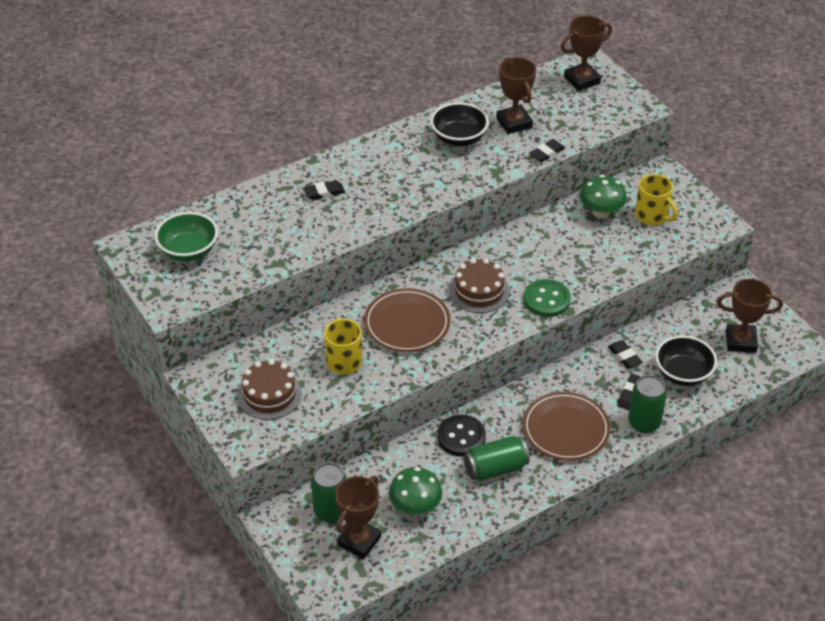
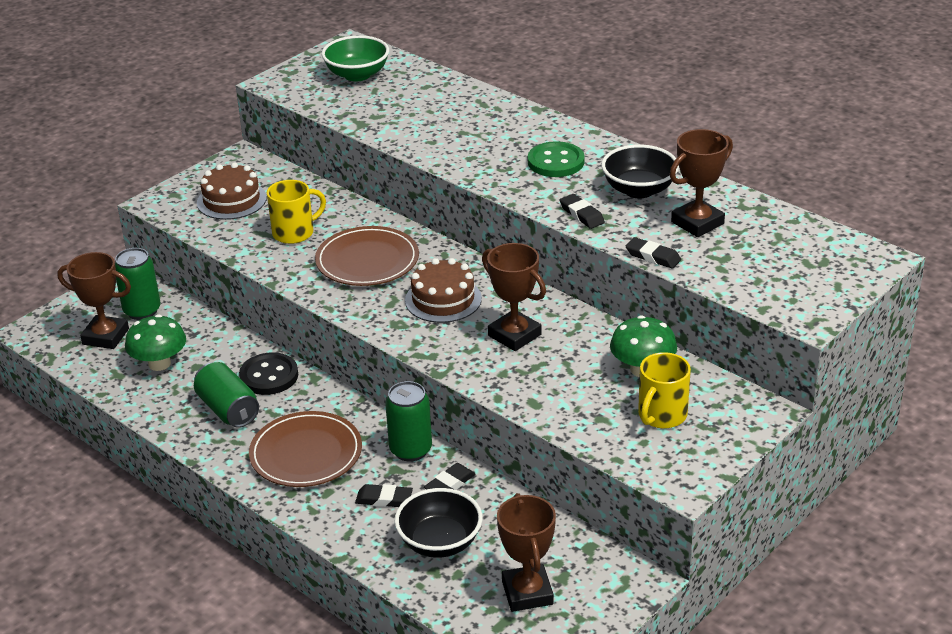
camera: 75 degrees right, 10 degrees down
(324, 192) = (487, 126): black eraser -> black eraser (582, 215)
(546, 300) = (451, 352): green button -> green button (556, 162)
(582, 80) = (830, 260): brown trophy -> brown trophy (514, 335)
(644, 423) = (338, 519): green can -> green can (410, 450)

